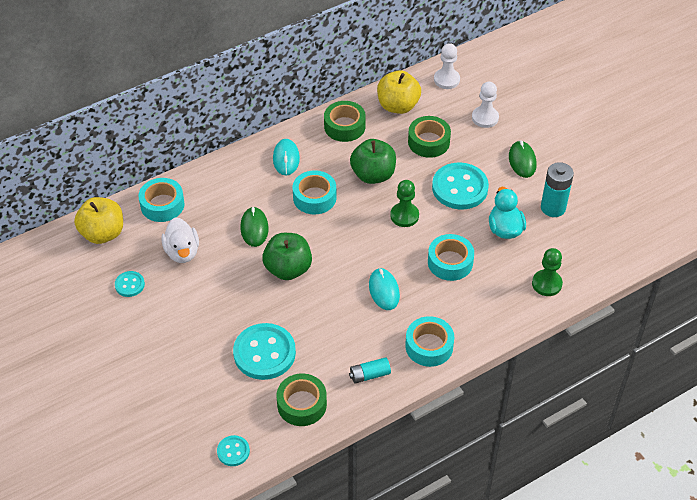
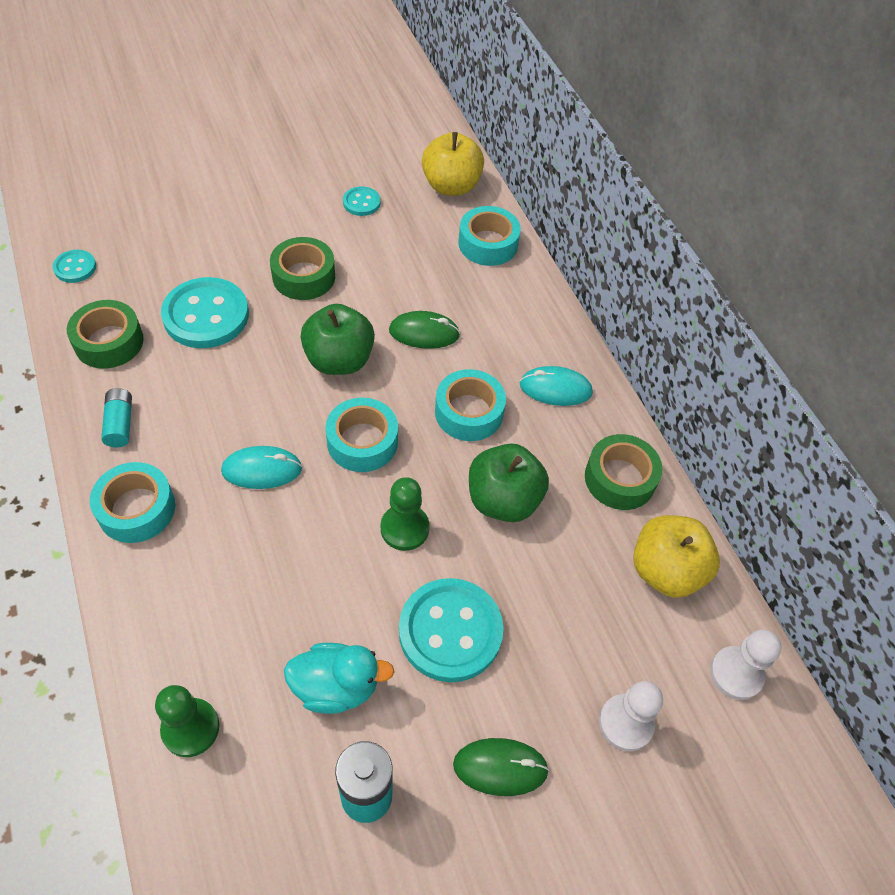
camera: 95 degrees right, 5 degrees up
(182, 252) = (401, 255): white duck -> none
(428, 142) = (570, 603): green tape -> green tape (304, 276)
(450, 262) = (288, 576): turquoise tape -> turquoise tape (362, 442)

